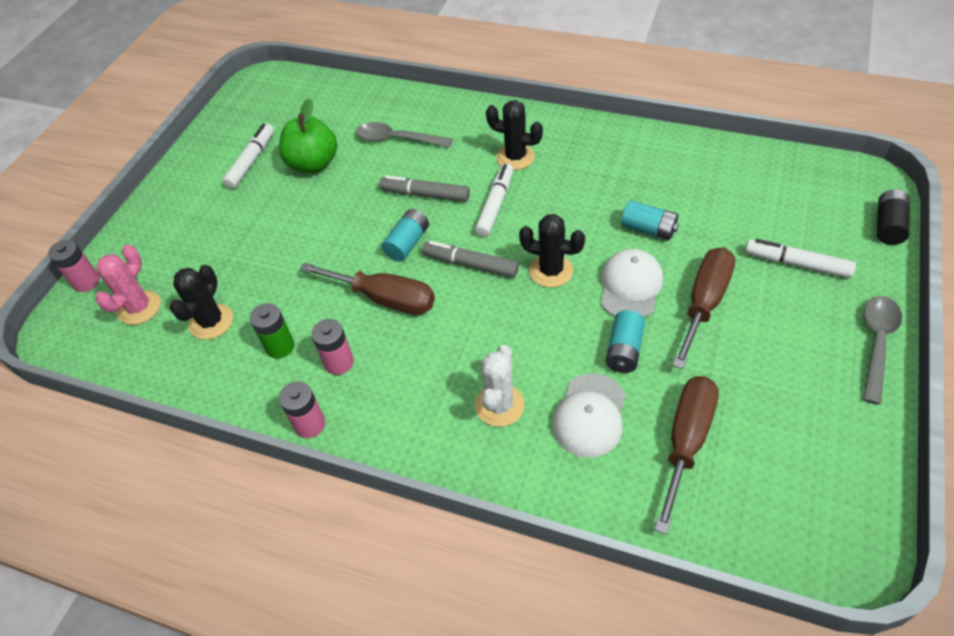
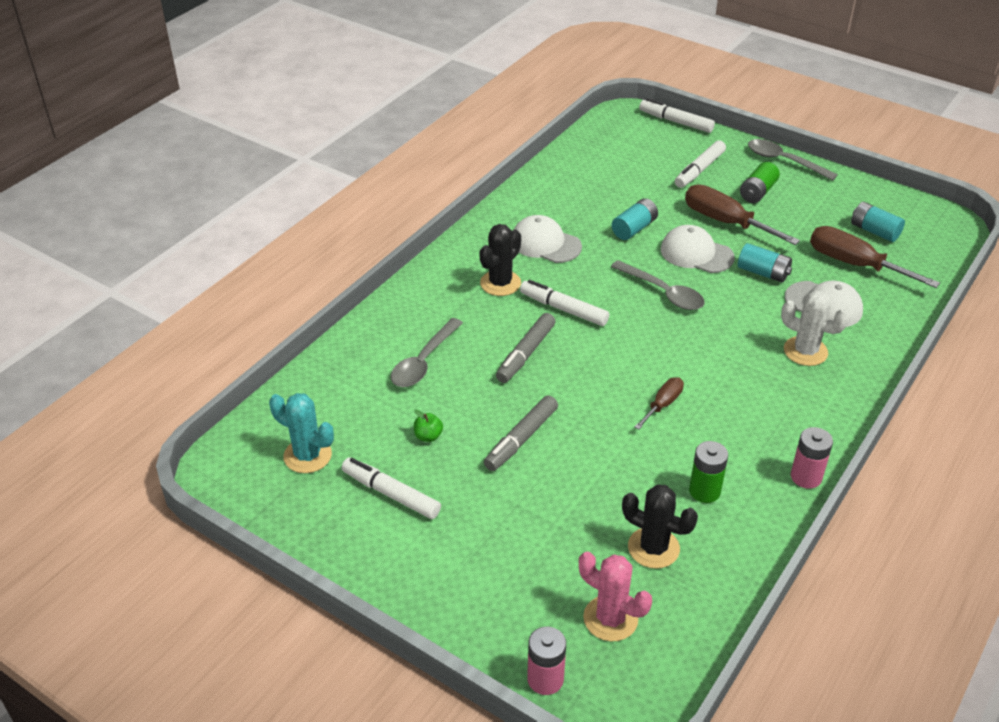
camera: 80 degrees left, 10 degrees down
(282, 112) = (307, 455): none -> turquoise cactus
(313, 164) = (428, 436): green apple -> green apple, size x0.42
(339, 362) = (736, 448): pink battery -> none
(385, 298) = (663, 404): brown screwdriver -> brown screwdriver, size x0.54
(407, 243) = (592, 377): turquoise battery -> turquoise battery (874, 231)
(470, 264) = (638, 339): grey marker -> grey marker (521, 439)
(551, 271) = (663, 292): black cactus -> grey spoon
(588, 172) = (545, 243): none -> white cap
(785, 325) = (757, 192): none -> green battery
(888, 226) = (675, 122): black battery -> white marker

